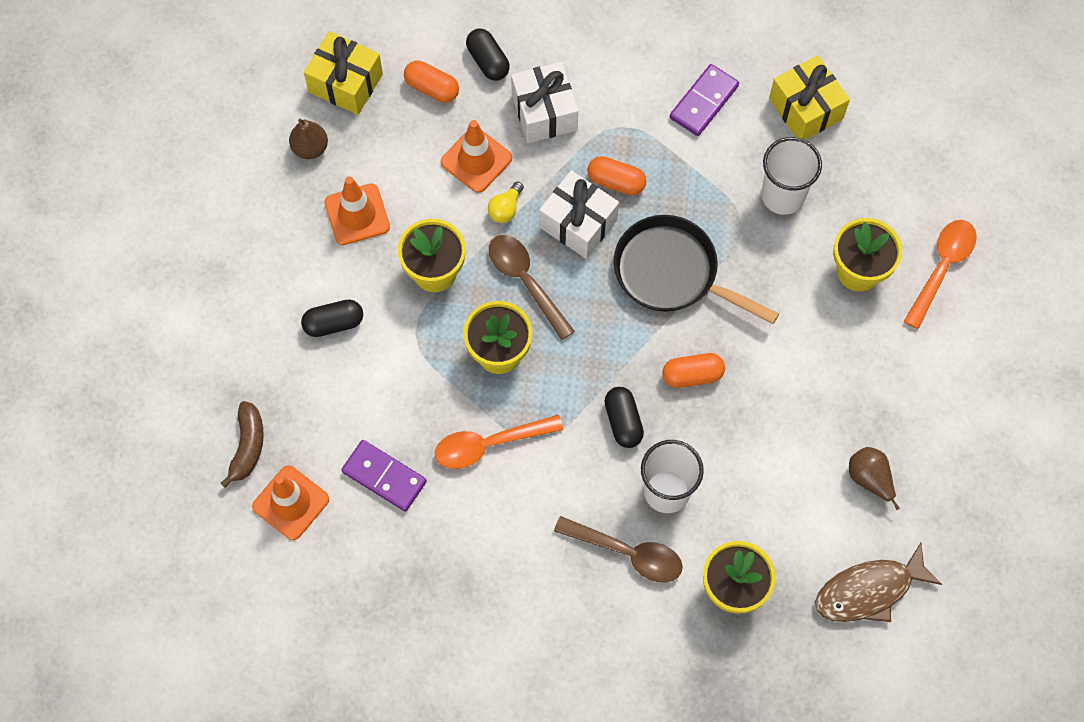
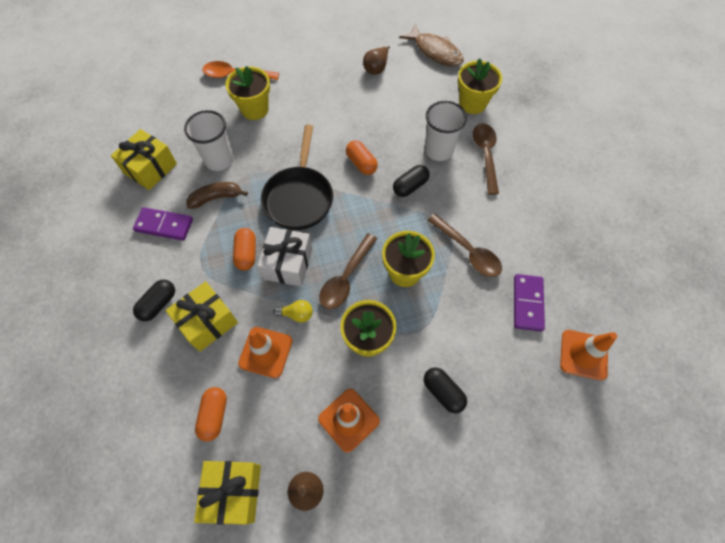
camera: 115 degrees left, 5 degrees down
(247, 446) = (567, 406): brown banana -> brown banana (216, 198)
(488, 61) = (175, 383): black capsule -> black capsule (158, 304)
(489, 444) = (468, 251): orange spoon -> brown spoon
(544, 112) = (207, 322): white gift -> yellow gift

